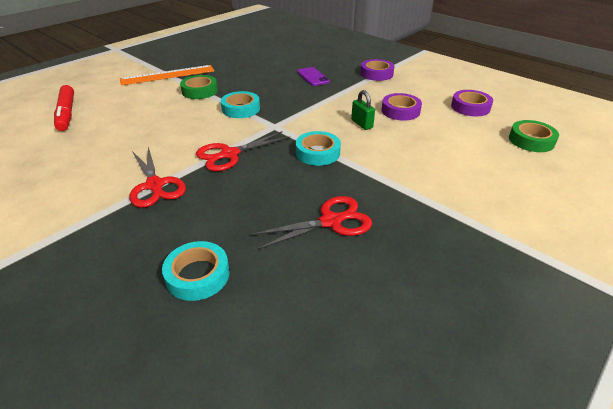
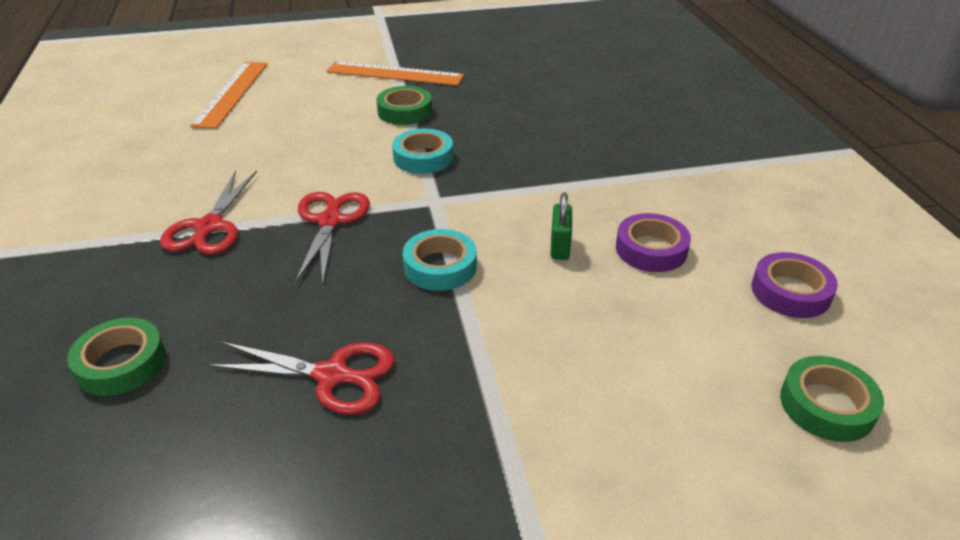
camera: 35 degrees right, 0 degrees up
(66, 113) = (231, 93): red marker -> orange ruler
(197, 275) = (121, 363): turquoise tape -> green tape
(229, 154) = (330, 220): red scissors -> red scissors turned 90 degrees clockwise
(313, 77) = (585, 139): purple phone -> none
(376, 74) = (697, 168): purple tape -> none

